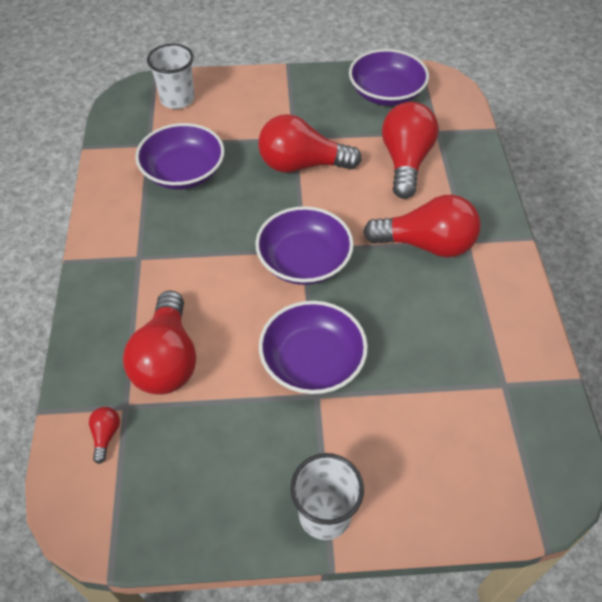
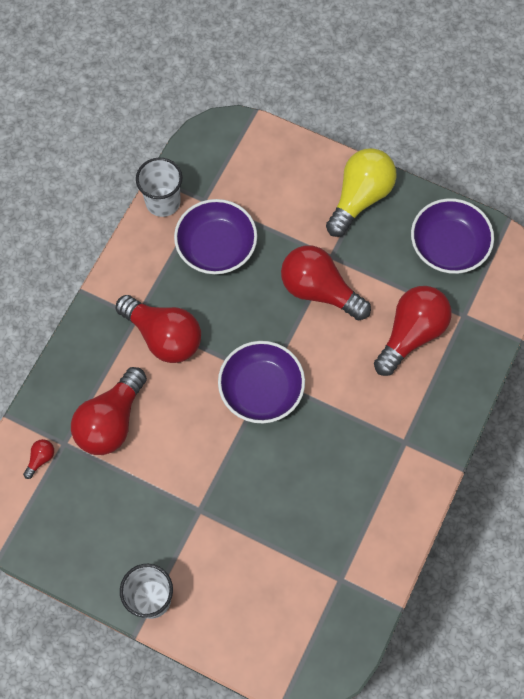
camera: 30 degrees right, 15 degrees up
(177, 99) = (255, 158): white cup -> white cup (163, 202)
(288, 91) = (360, 198): none -> yellow light bulb
(312, 361) = (213, 481): purple bowl -> none
(426, 244) = (369, 427): red light bulb -> red light bulb (163, 336)

